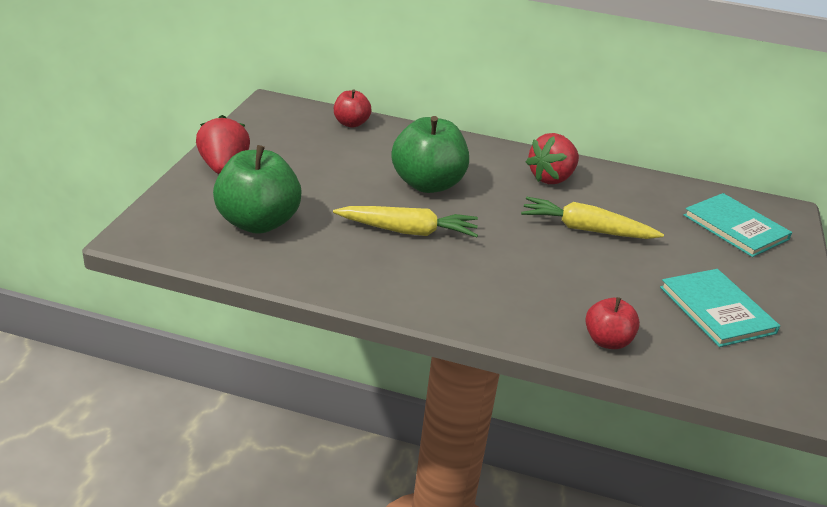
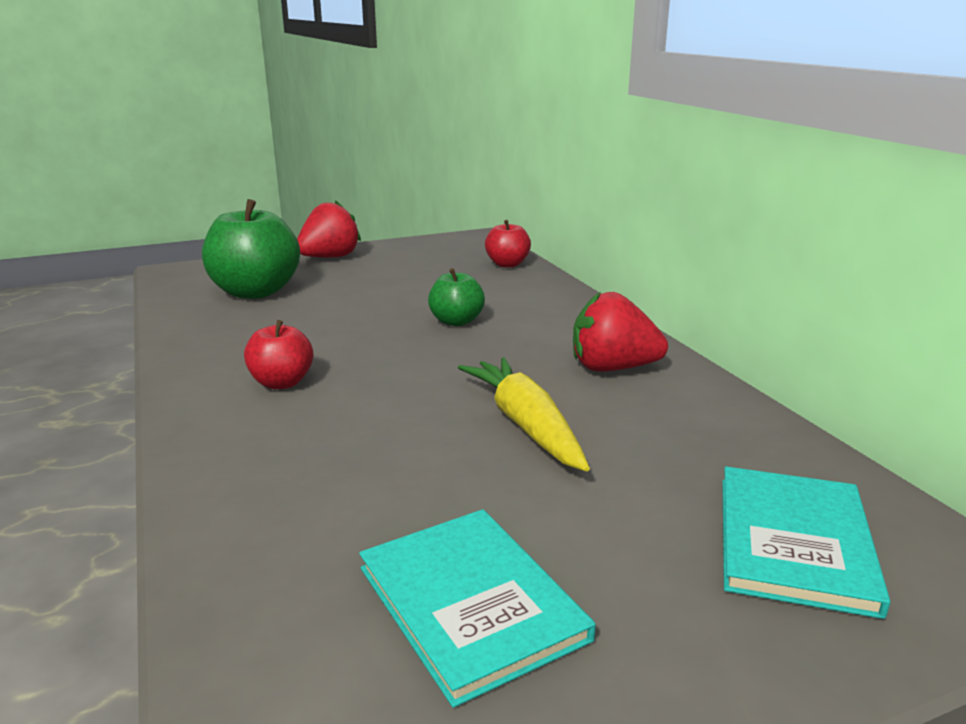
camera: 55 degrees right, 10 degrees down
(408, 231) = (340, 342): yellow carrot -> none
(427, 184) = (456, 321): green apple -> green apple, size x0.55
(607, 341) = (243, 526): red apple -> red apple (282, 383)
(716, 310) = (470, 603): turquoise book -> turquoise book turned 60 degrees counterclockwise

